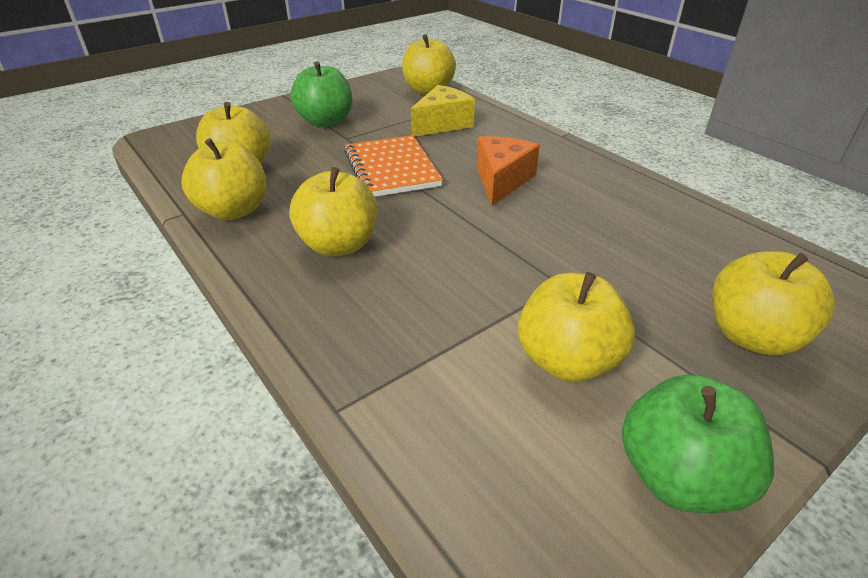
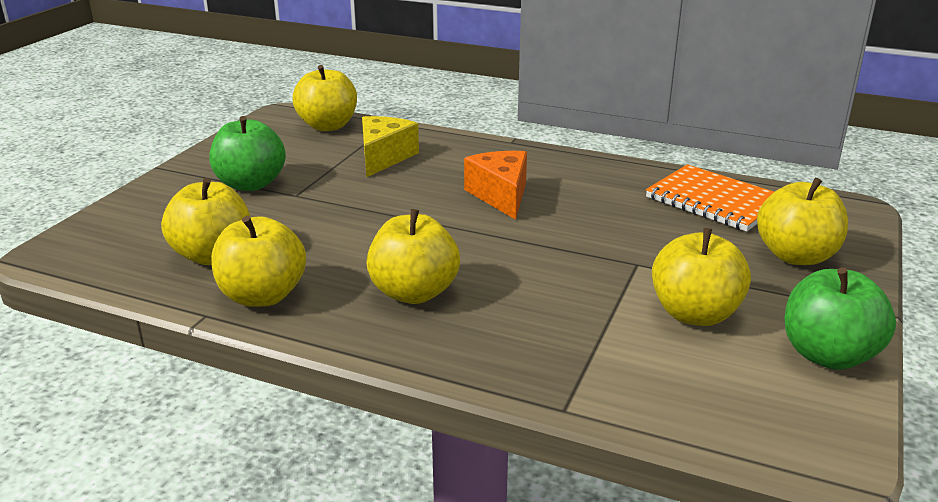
camera: 30 degrees left, 10 degrees down
(391, 169) = (382, 212): orange notebook -> orange notebook (714, 201)

